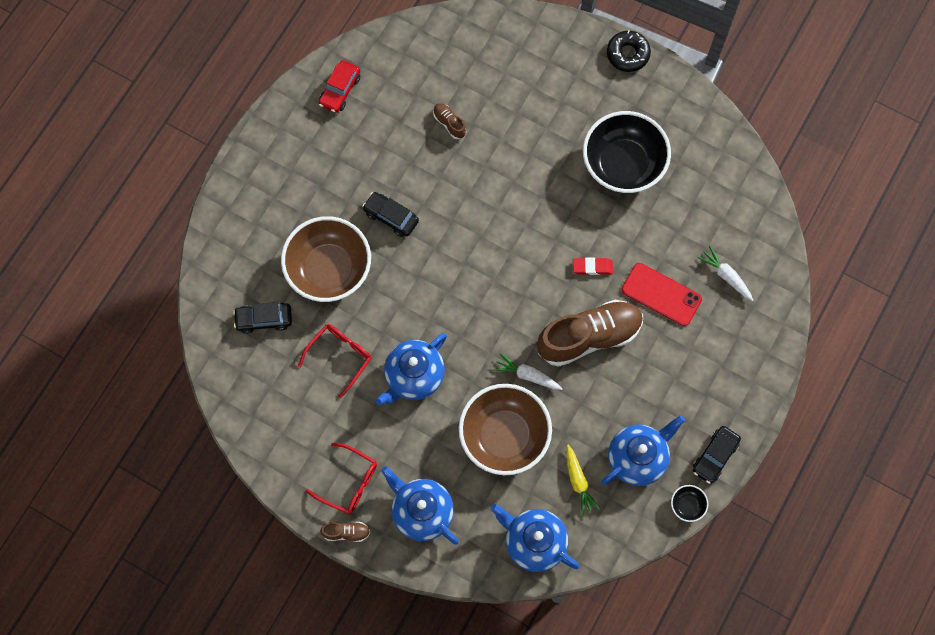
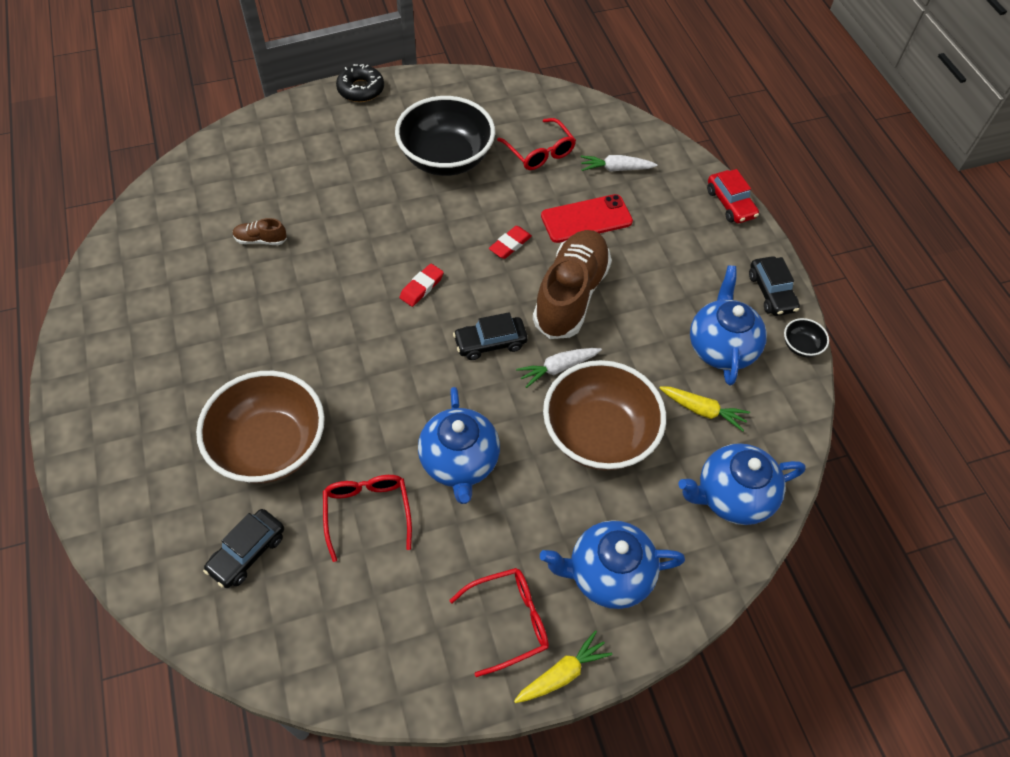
camera: 50 degrees left, 15 degrees down
(340, 90) = (121, 293): red car -> red car (730, 203)
(346, 532) = (562, 673): brown shoe -> yellow carrot
(391, 217) = (286, 351): black car -> black car (490, 343)
(508, 246) = (421, 287): none -> red eraser
(690, 216) = (539, 152): none -> red glasses

